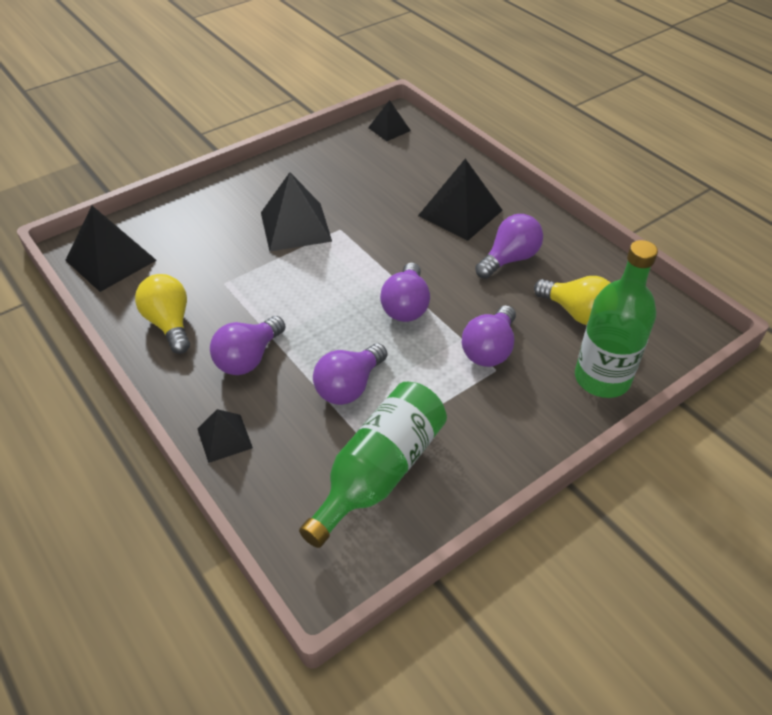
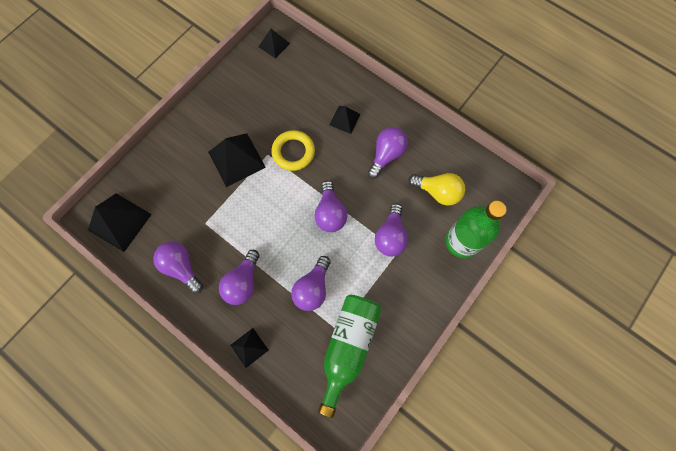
camera: 15 degrees left, 25 degrees up
(169, 323) = (181, 267): yellow light bulb -> purple light bulb
(376, 233) = (293, 152): none -> yellow ring
(460, 213) = (344, 119): black pyramid -> black pyramid, size x0.57

